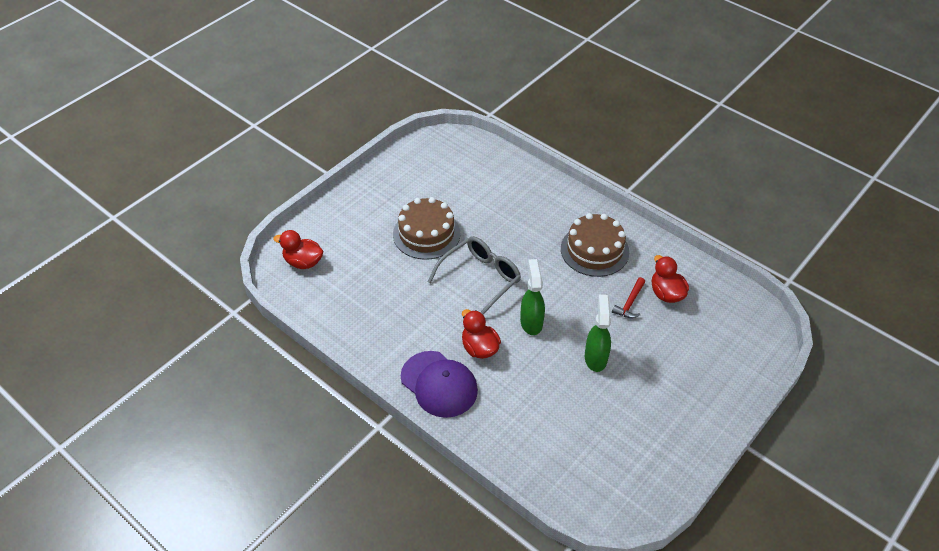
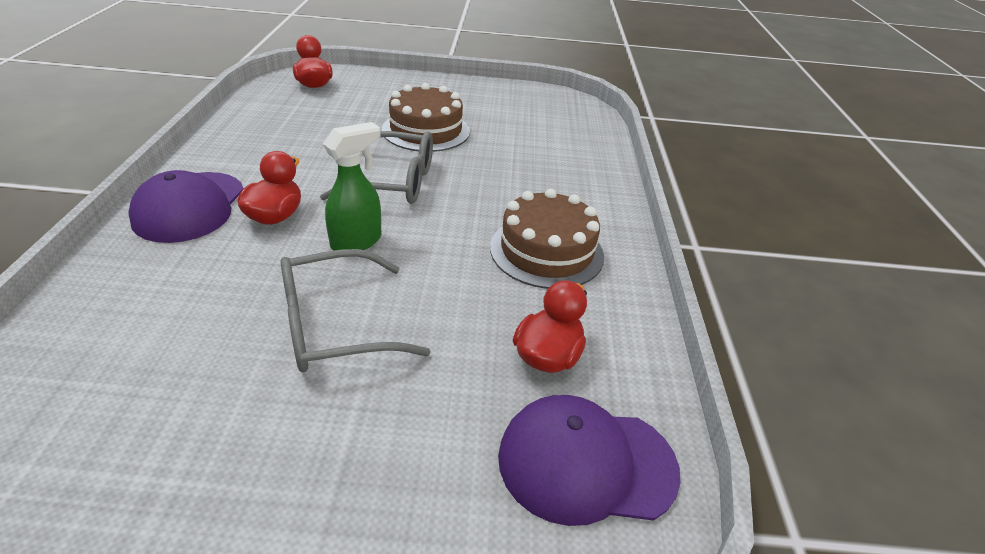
camera: 50 degrees right, 10 degrees down
(595, 358) = (336, 325): green spray bottle -> grey glasses
(630, 303) = (484, 321): red hammer -> none
(727, 315) = (586, 463): none -> purple cap

